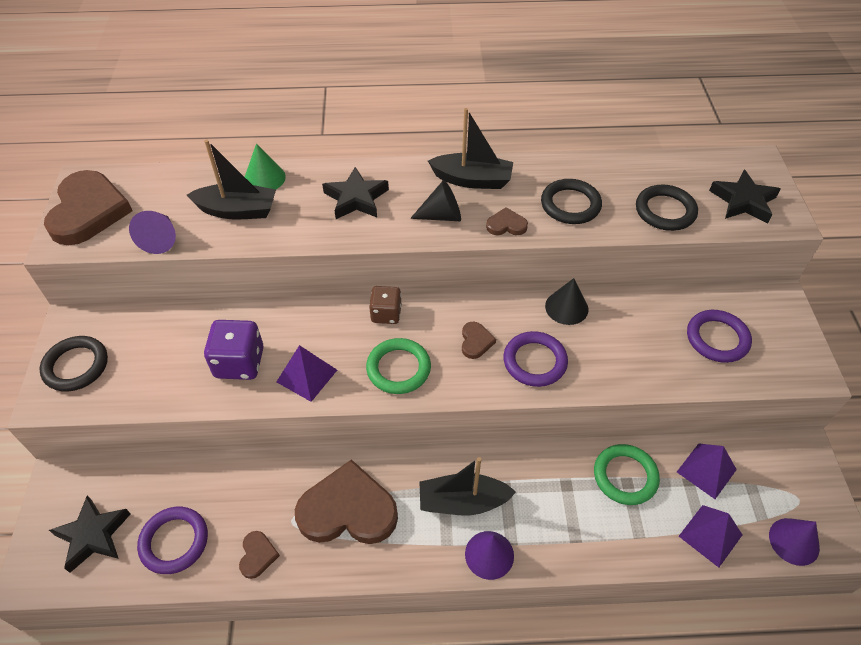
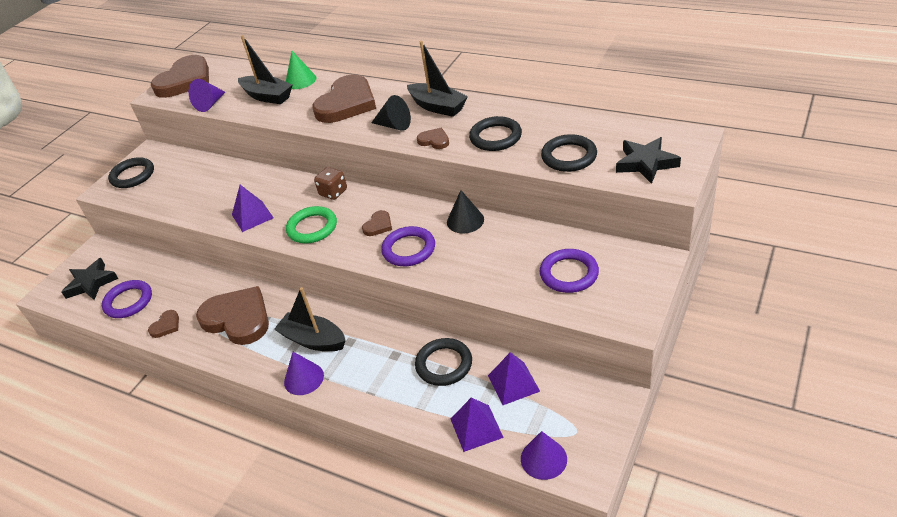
camera: 35 degrees right, 10 degrees down
(239, 363) = (220, 198): purple dice -> none
(356, 198) = (347, 103): black star -> brown heart
(625, 476) = (444, 364): green ring -> black ring

